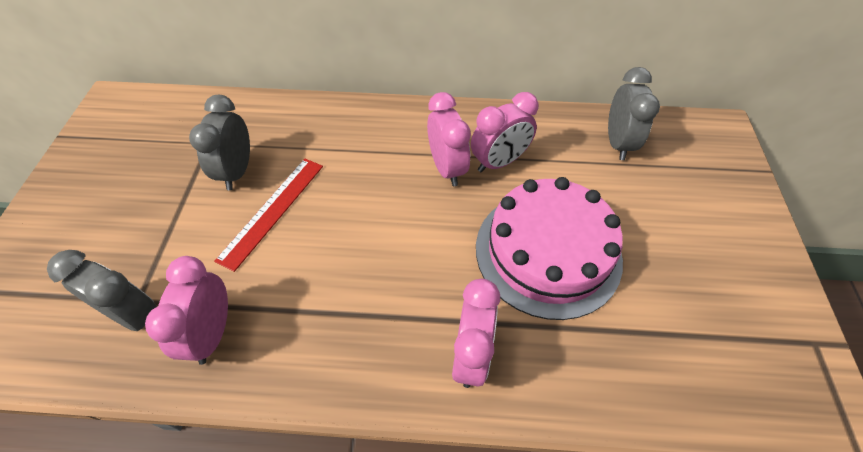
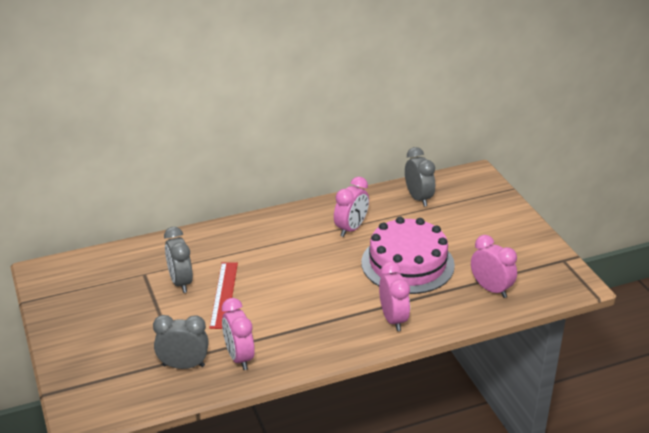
camera: 25 degrees left, 20 degrees down
(447, 168) = (320, 241): pink clock -> pink clock (491, 289)

